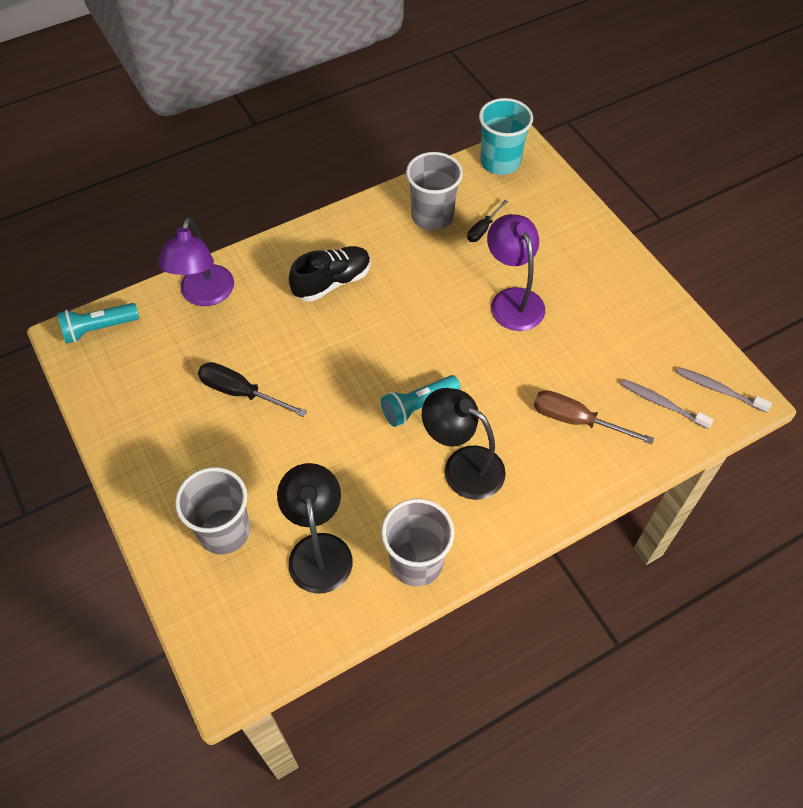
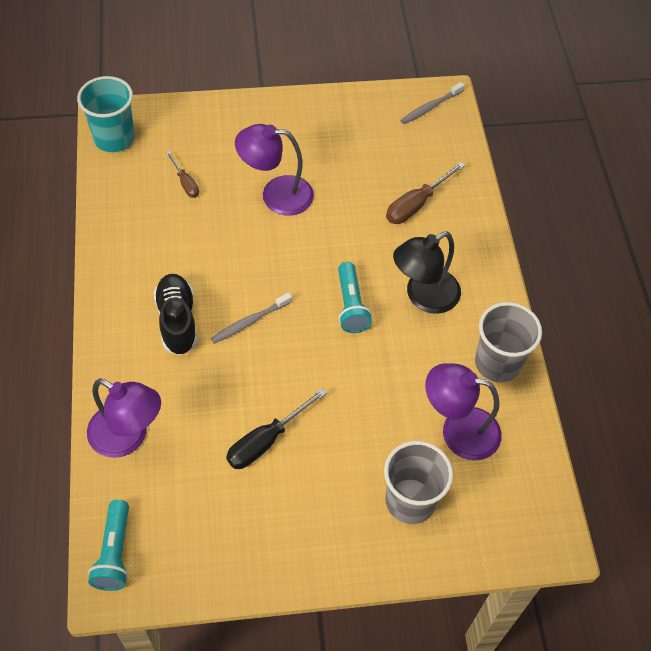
camera: 70 degrees left, 0 degrees up
(318, 549) = (458, 430): black lamp -> purple lamp
(432, 216) = (146, 214): grey cup -> none
(483, 229) = (185, 183): black screwdriver -> brown screwdriver
(662, 403) = (426, 145): grey toothbrush -> grey toothbrush (249, 322)

